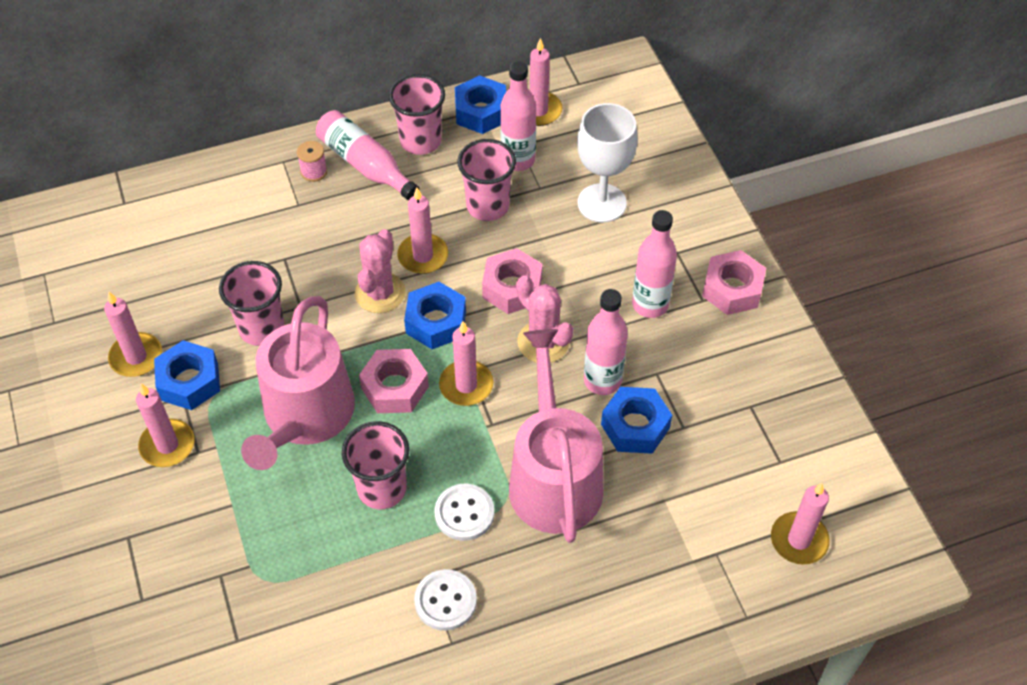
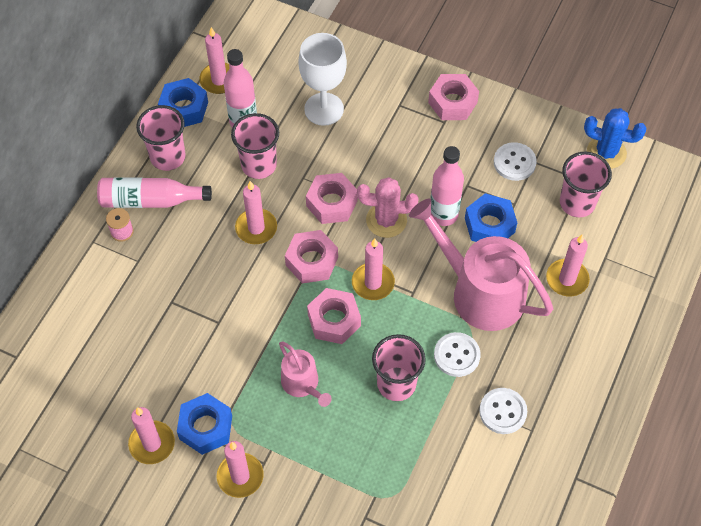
camera: 45 degrees left, 5 degrees up
(261, 328) = (211, 356): pink cup -> pink cup (577, 203)
(305, 416) = (302, 384): pink watering can -> pink watering can, size x0.50
(380, 293) = (257, 272): pink cactus -> none
(436, 322) = (311, 261): blue nut -> pink nut
(650, 304) = (419, 148): pink bottle -> none
(729, 390) = (514, 162): none -> white button
(799, 540) = (635, 214): pink candle -> pink candle (567, 279)
(838, 457) = (606, 152): none -> blue cactus

